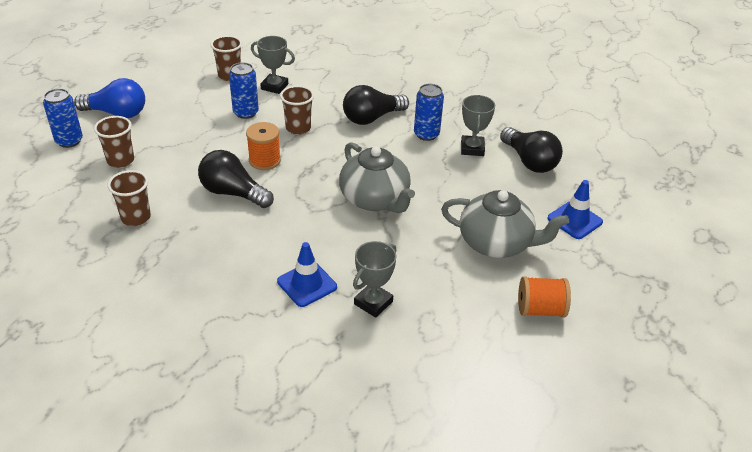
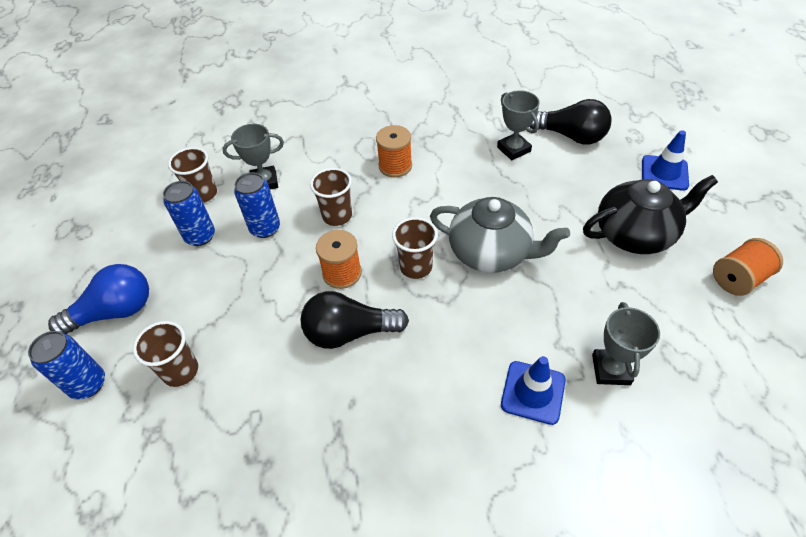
camera: 30 degrees left, 10 degrees up
(136, 217) = (274, 435): brown cup -> brown cup (416, 267)
(372, 118) = (395, 166): black light bulb -> orange spool
(426, 134) = (461, 156): blue can -> blue can (200, 236)
(496, 243) = (635, 234): grey teapot -> black teapot

